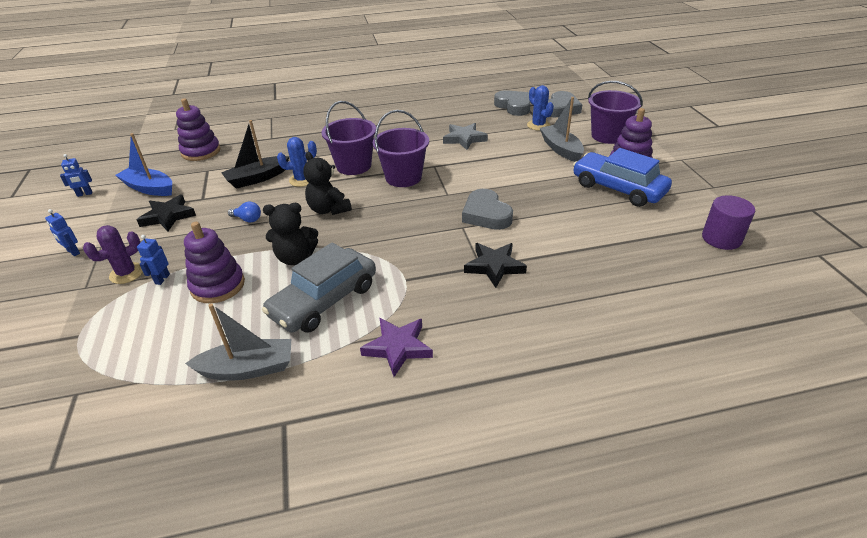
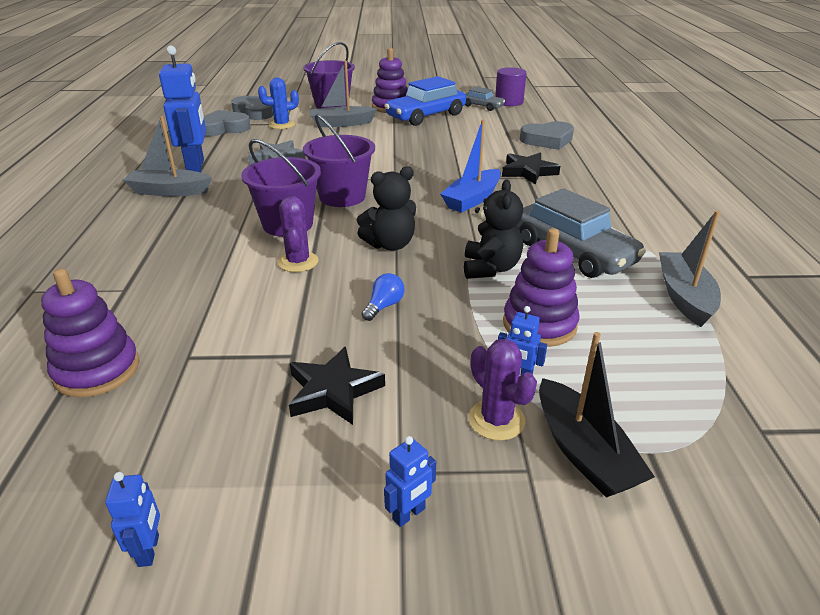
camera: 80 degrees left, 5 degrees down
(149, 188) = (204, 430): blue boat -> blue boat (472, 199)
(257, 178) = (263, 300): black boat -> black boat (583, 452)
(302, 180) = (298, 262): blue cactus -> purple cactus
(393, 117) = (169, 191): none -> grey boat
(398, 347) = (640, 220): purple star -> none
(437, 115) = (196, 166): none -> blue robot
(486, 214) = (443, 166): grey heart -> grey heart (547, 140)
(684, 220) = (482, 106): none -> grey car

